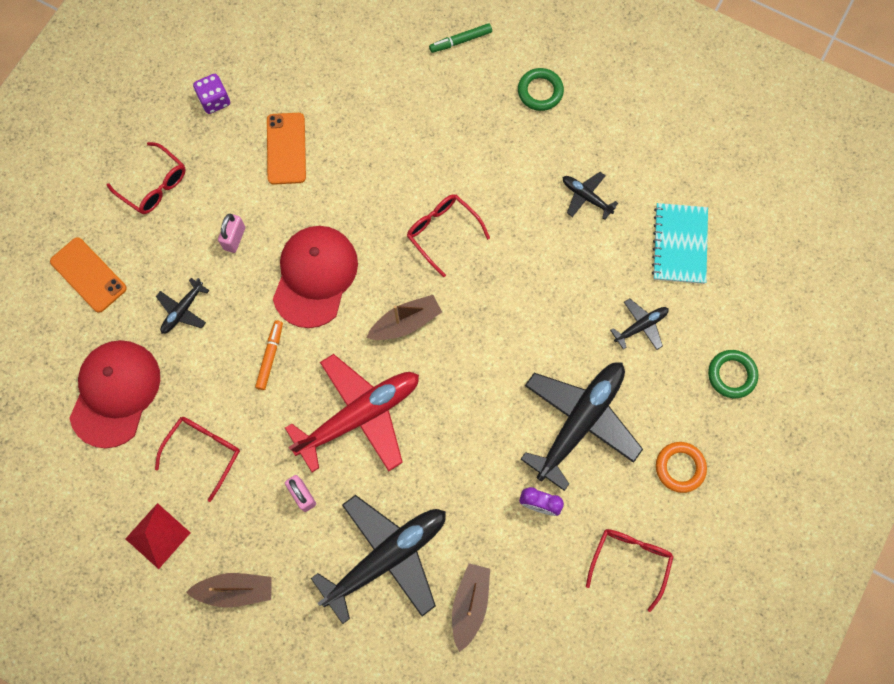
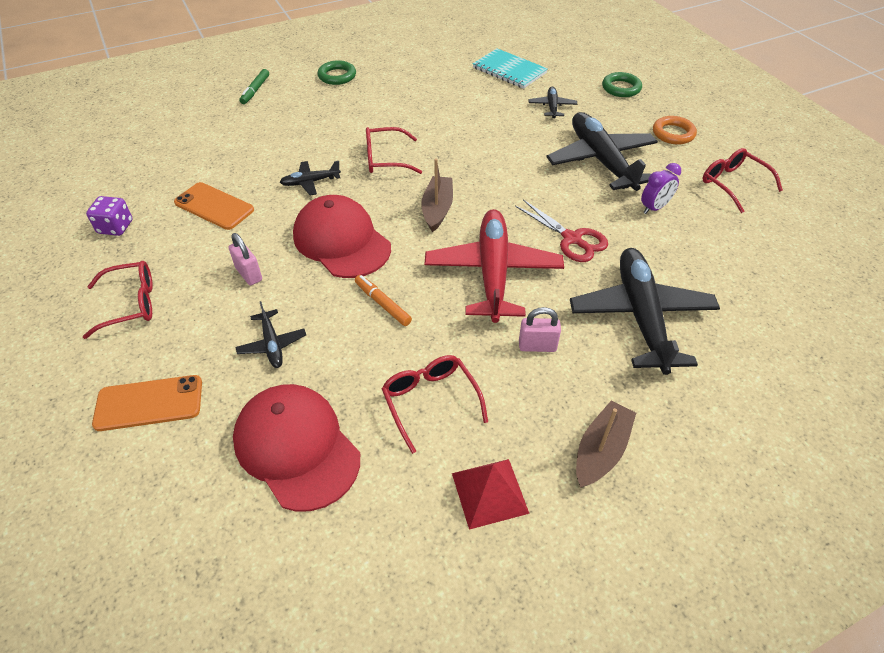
camera: 55 degrees left, 25 degrees down
(444, 455) = (572, 239): none -> red scissors
(470, 604) = (720, 284): brown boat -> none
(586, 197) = (435, 89): black plane -> black plane (310, 182)

